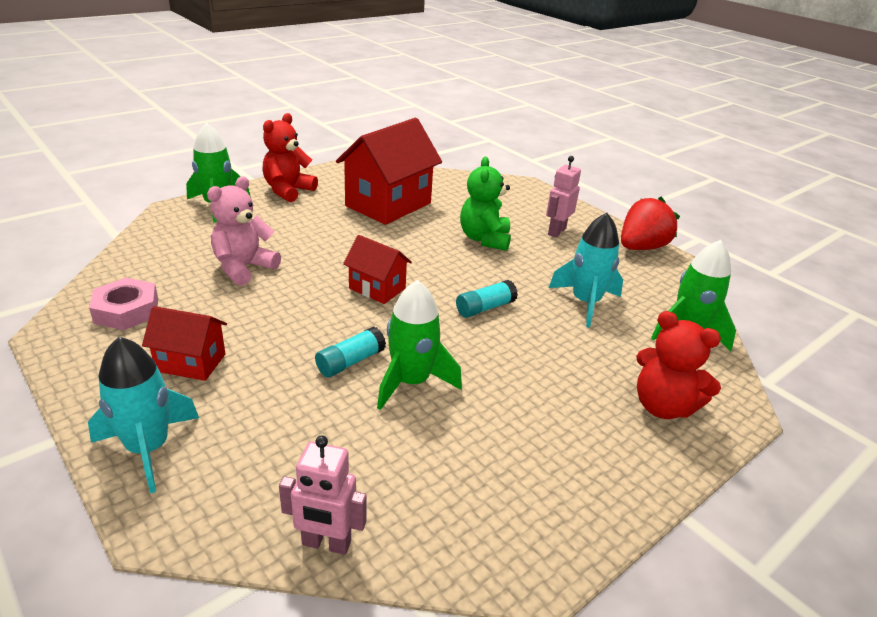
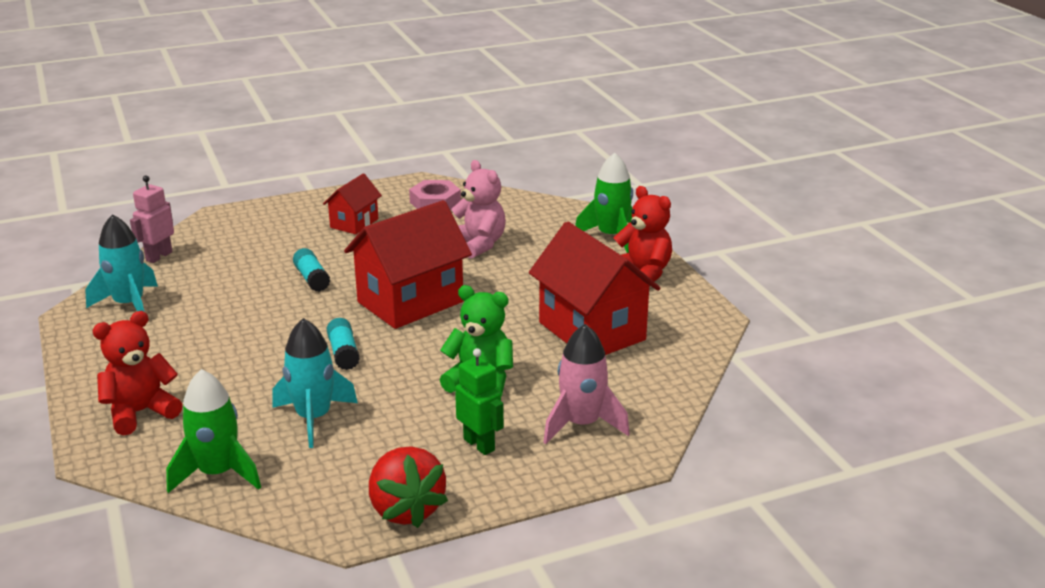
camera: 110 degrees right, 5 degrees down
(148, 448) = (278, 212): turquoise rocket -> turquoise rocket (129, 305)
(377, 288) = (410, 302): red house -> red house, size x1.89
(411, 382) = (269, 300): green rocket -> none
(507, 201) = (582, 424): none -> pink rocket
(556, 231) = (479, 444): pink robot -> green robot

